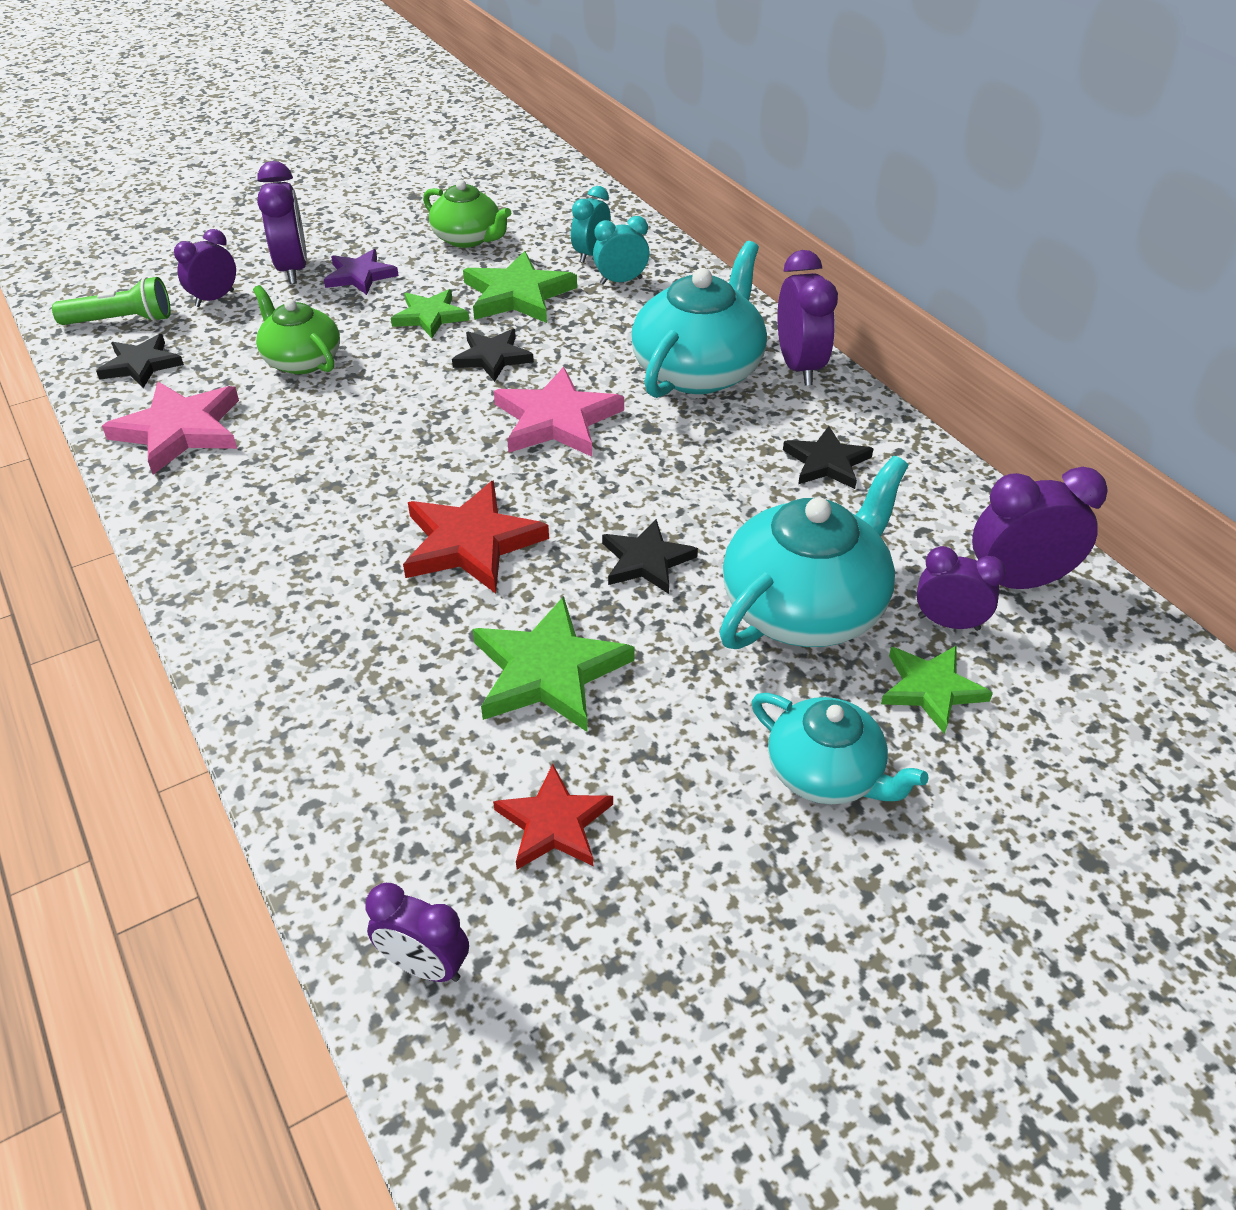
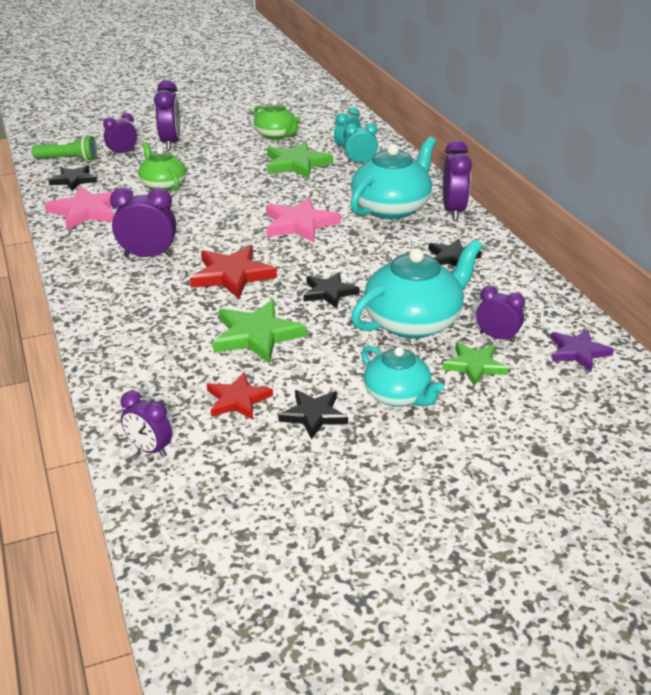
camera: 10 degrees right, 10 degrees down
(360, 276) = (208, 148): purple star -> purple star (578, 352)
(430, 316) = (242, 170): green star -> none
(492, 357) = (272, 192): black star -> black star (313, 415)
(1018, 582) = (547, 323): purple clock -> purple clock (148, 256)

